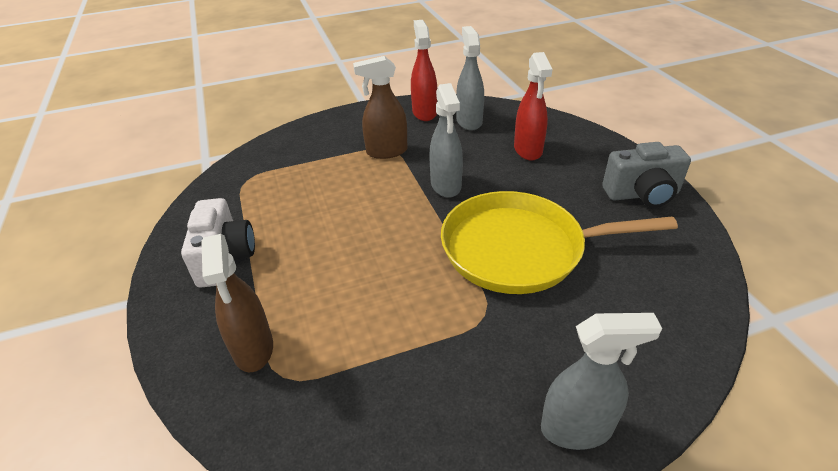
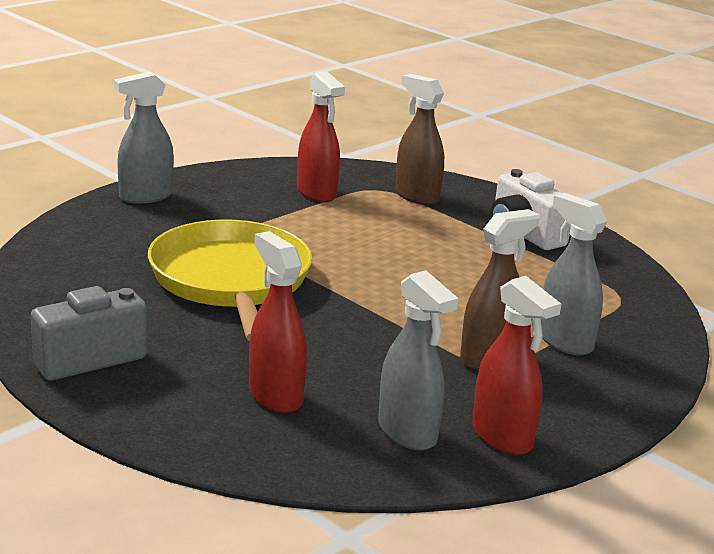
camera: 150 degrees right, 15 degrees down
(359, 383) = (317, 193): none -> red spray bottle
(446, 185) = (362, 328): grey spray bottle -> grey spray bottle (564, 341)
(520, 249) = (231, 281): yellow pan -> yellow pan turned 75 degrees counterclockwise

